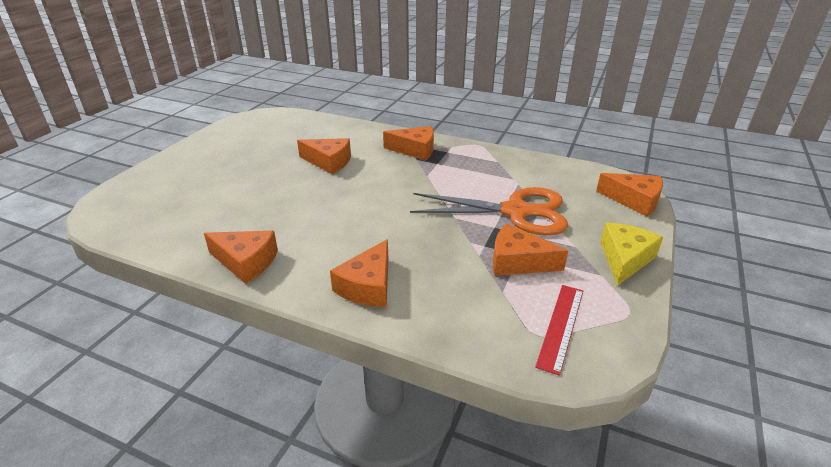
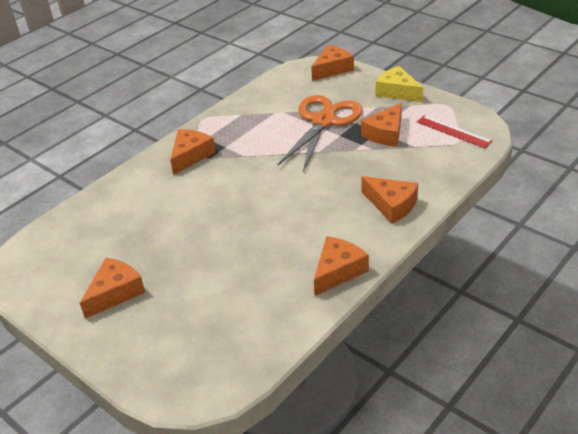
camera: 70 degrees left, 5 degrees up
(329, 162) = (181, 213): orange cheese -> orange cheese (115, 293)

